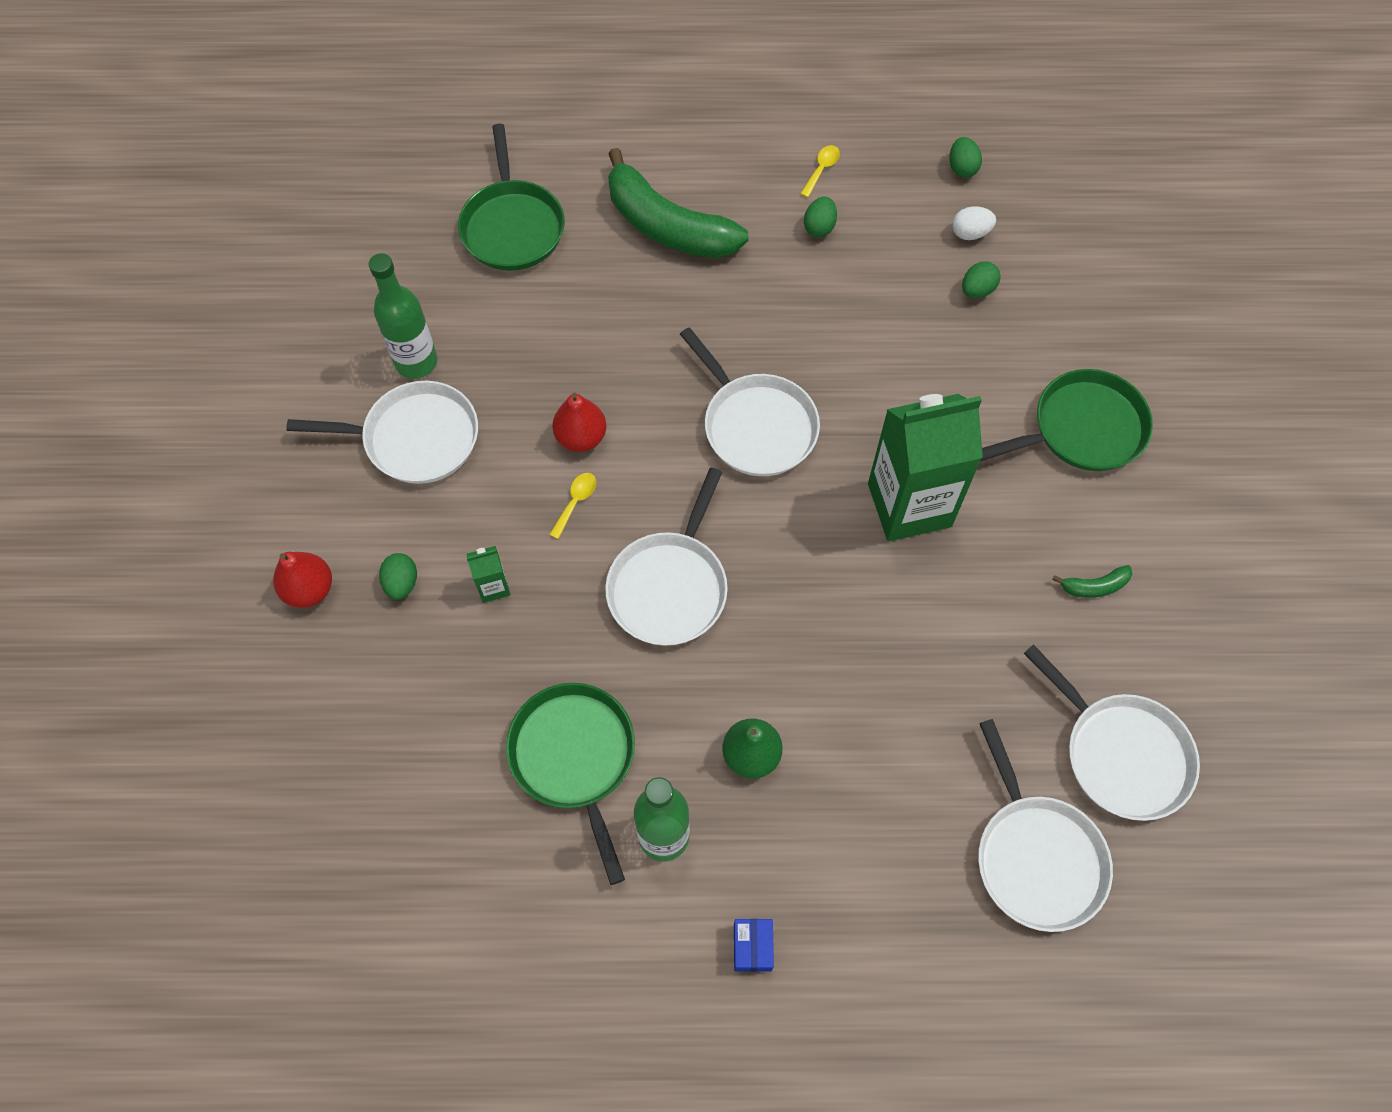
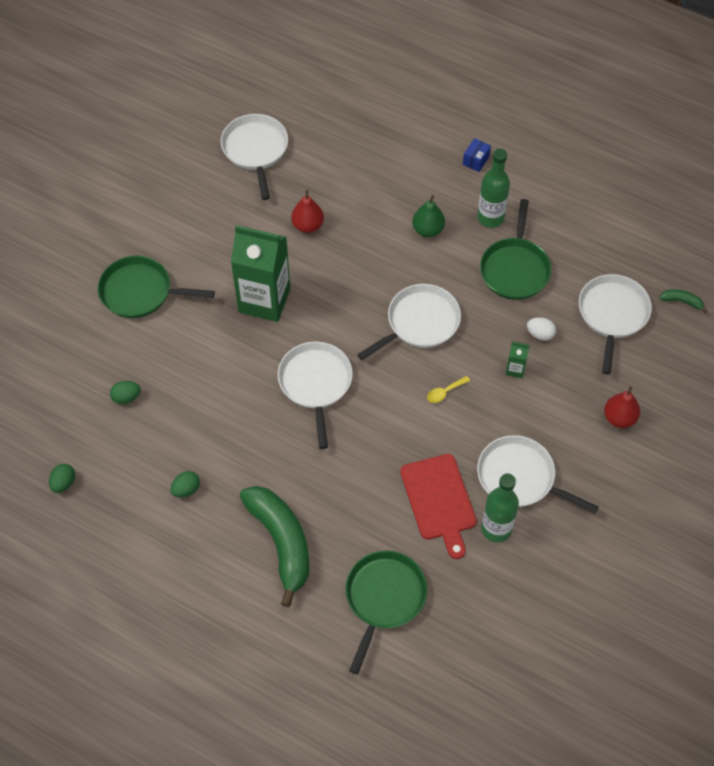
camera: 150 degrees left, 5 degrees down
(402, 583) = (565, 396): green egg -> none
(506, 360) = (439, 501): none -> red cutting board
(581, 437) = (420, 428): red pear -> red pear (308, 225)
(821, 169) = (152, 531): yellow spoon -> none
(970, 233) = (98, 435): white egg -> white egg (540, 334)
(1036, 857) = (327, 133): white pan -> white pan (612, 314)
(1094, 586) = (204, 218): green banana -> green banana (682, 301)

